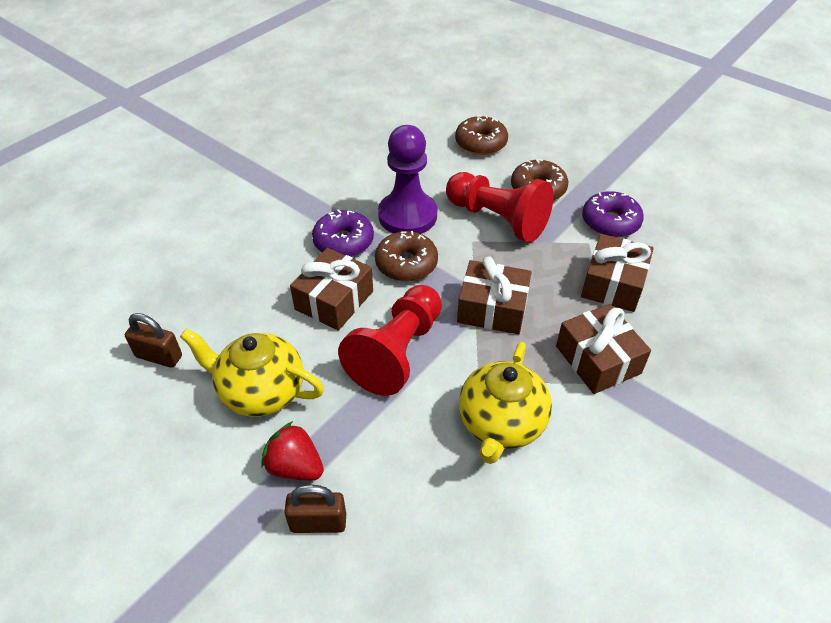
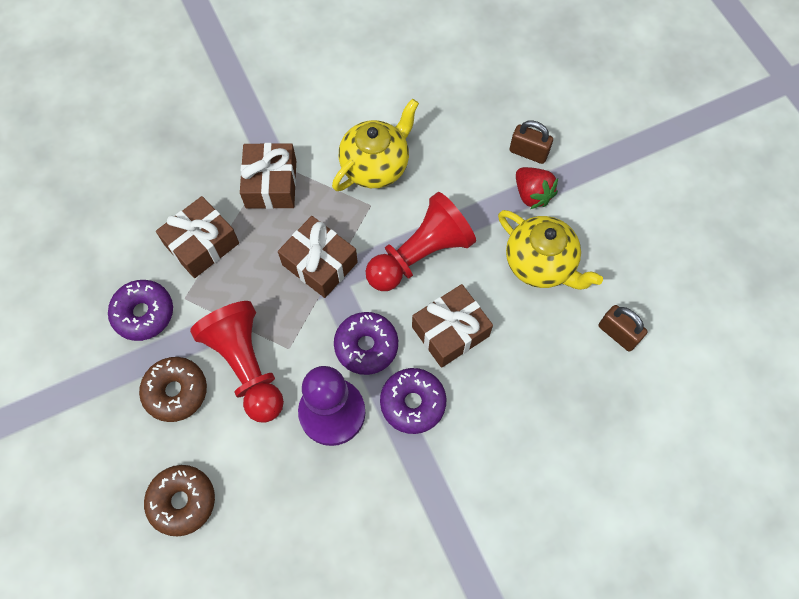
camera: 155 degrees left, 20 degrees up
(406, 264) = (366, 346): brown donut -> purple donut

